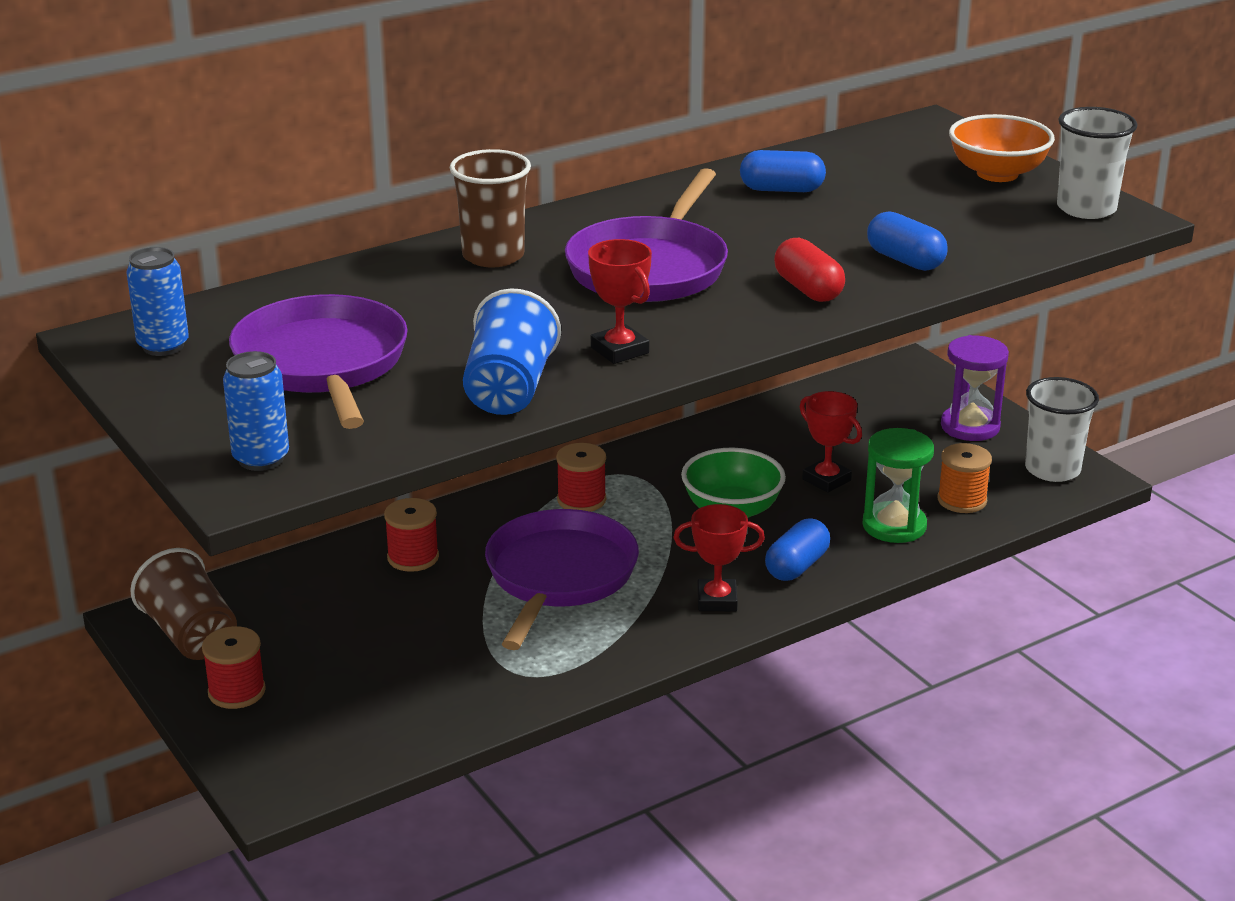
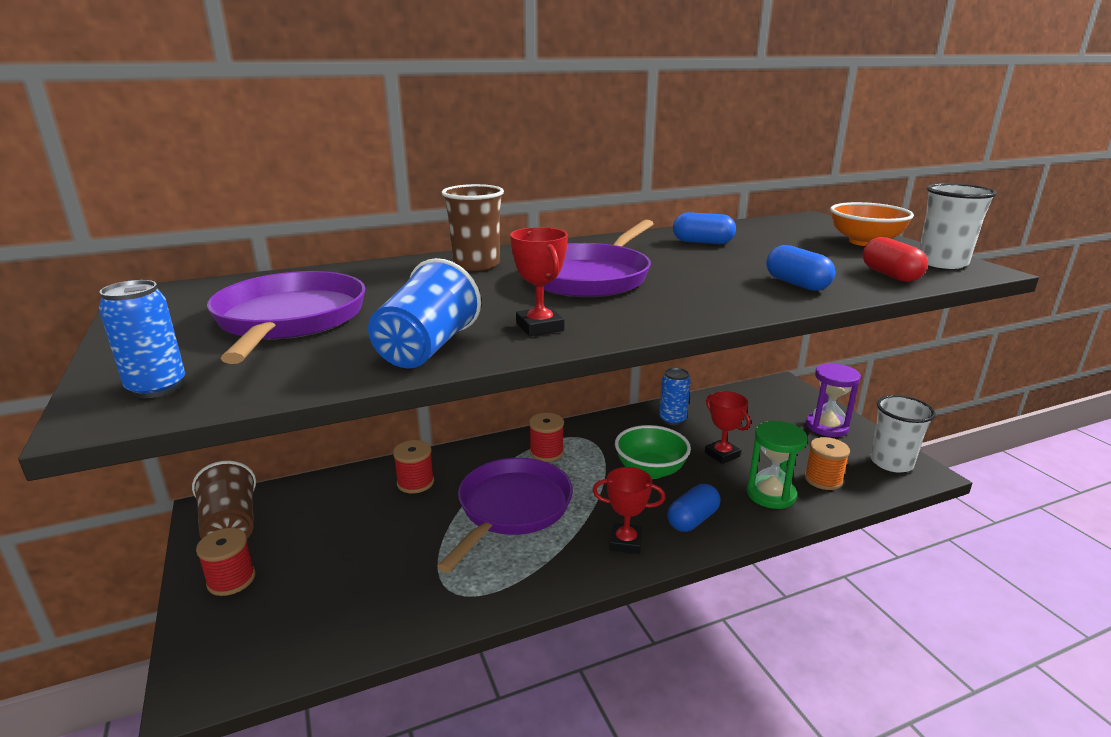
camera: 10 degrees right, 5 degrees down
(163, 346) = (185, 300): blue can -> blue can (672, 420)
(808, 289) = (713, 297): red capsule -> red capsule (890, 275)

